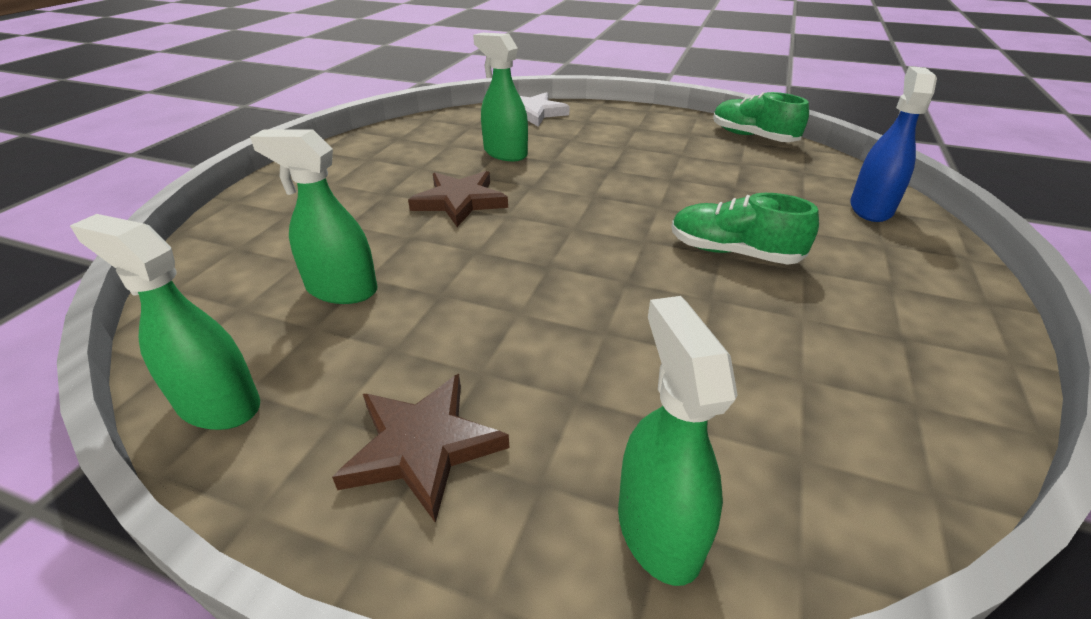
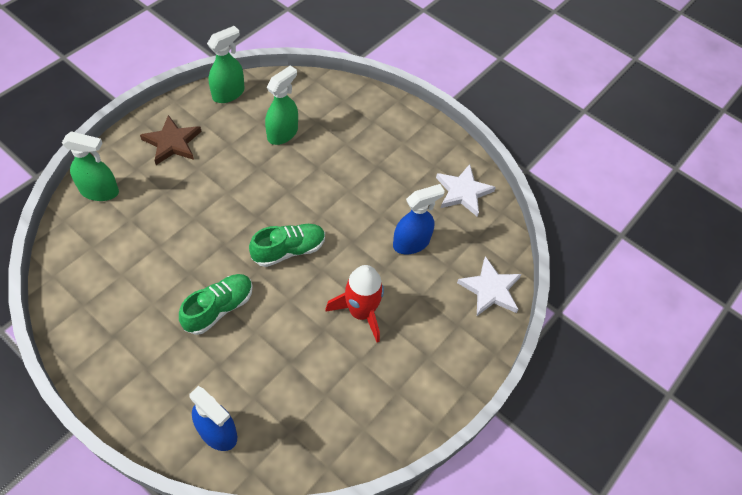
camera: 105 degrees right, 20 degrees up
(406, 138) = (463, 192): none -> white star
(459, 201) = (348, 198): brown star -> none
(505, 153) = (411, 243): green spray bottle -> blue spray bottle
(626, 163) = (361, 312): none -> red rocket
(752, 137) = (369, 441): green shoe -> green shoe (289, 250)

